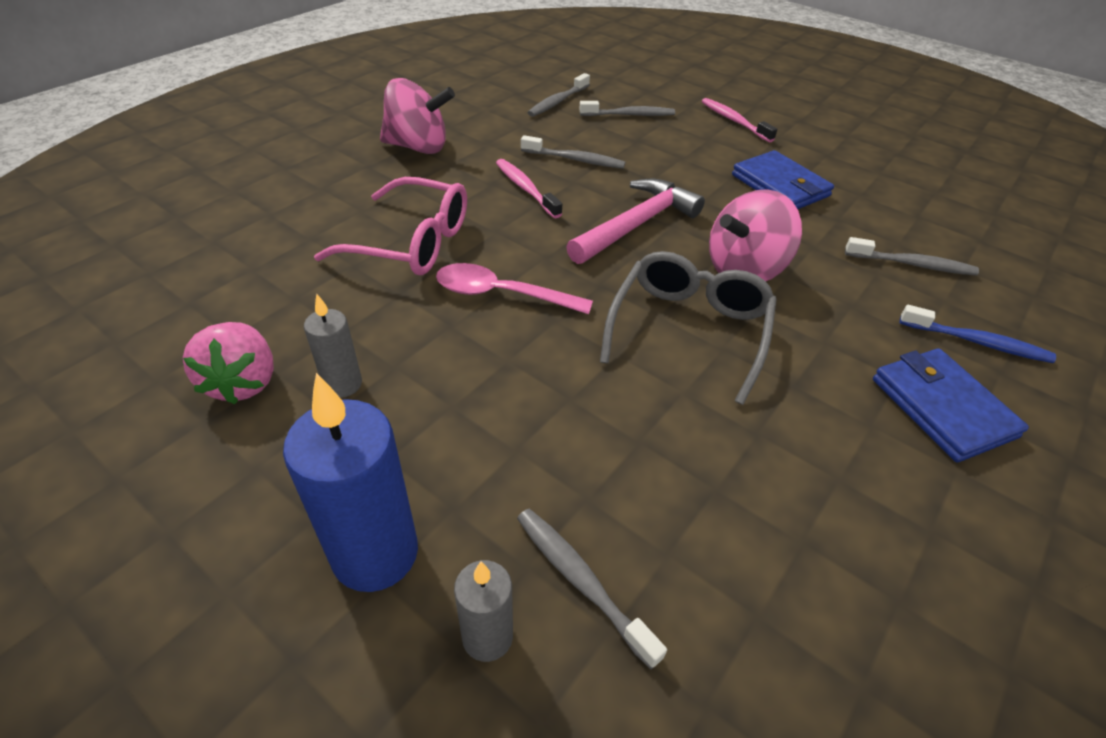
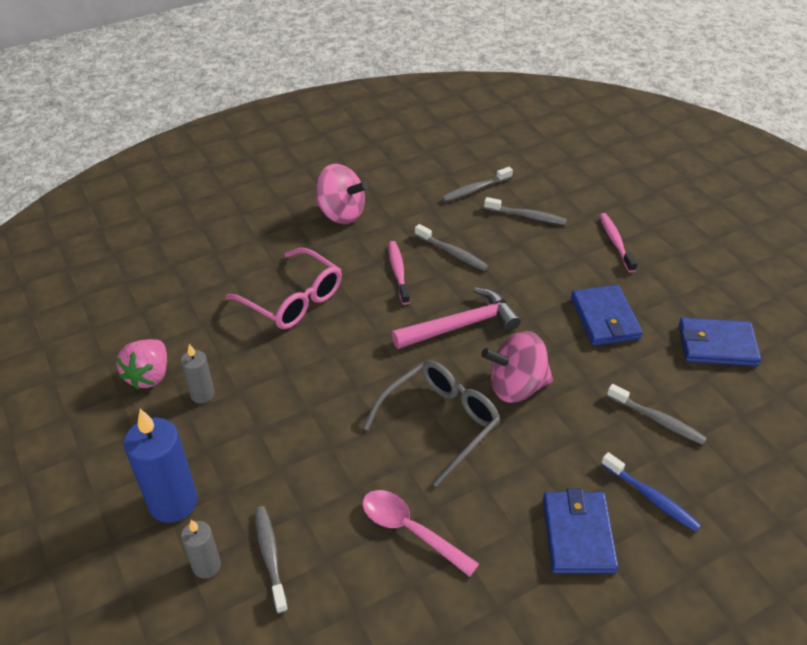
camera: 25 degrees right, 0 degrees up
(502, 294) = (330, 358): pink spoon -> pink spoon (410, 530)
(902, 185) = (716, 345): none -> blue wallet

